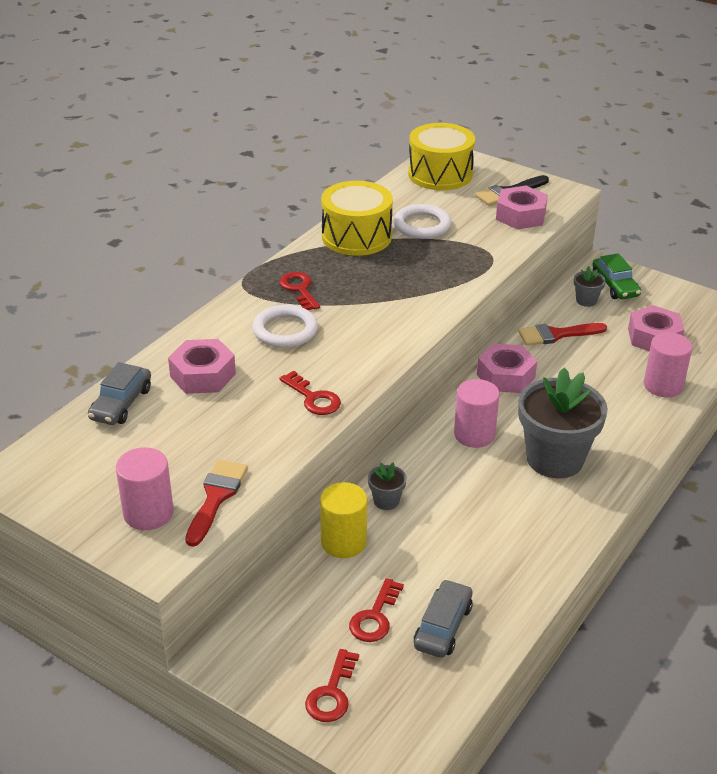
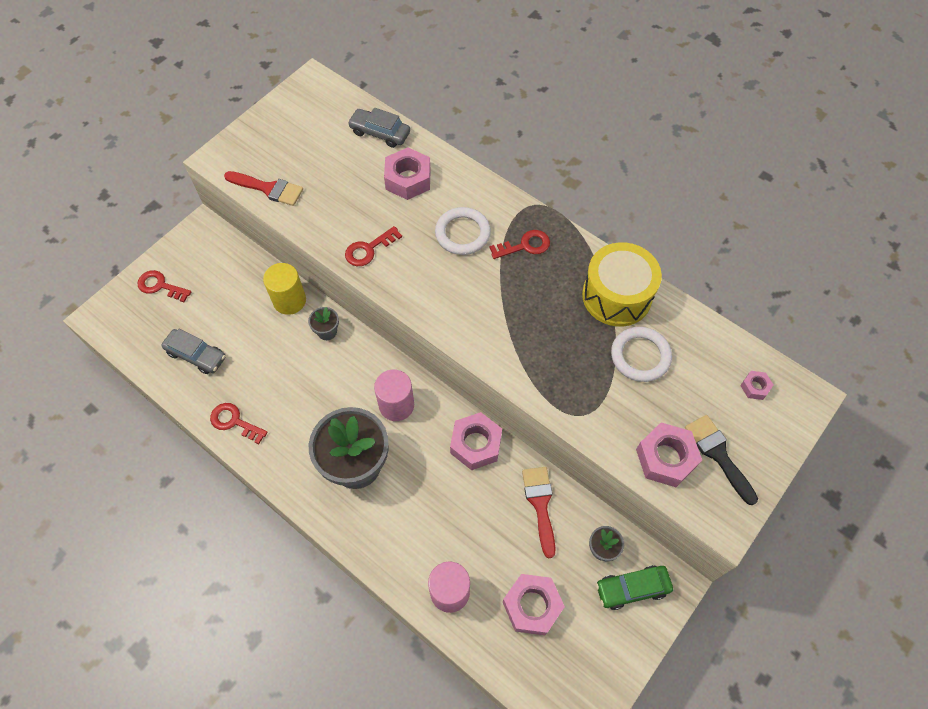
camera: 95 degrees right, 25 degrees up
(148, 513) = (261, 153): pink cylinder -> none
(375, 617) = (215, 314): red key -> red key (234, 421)
(440, 174) = (755, 387): yellow drum -> pink nut

